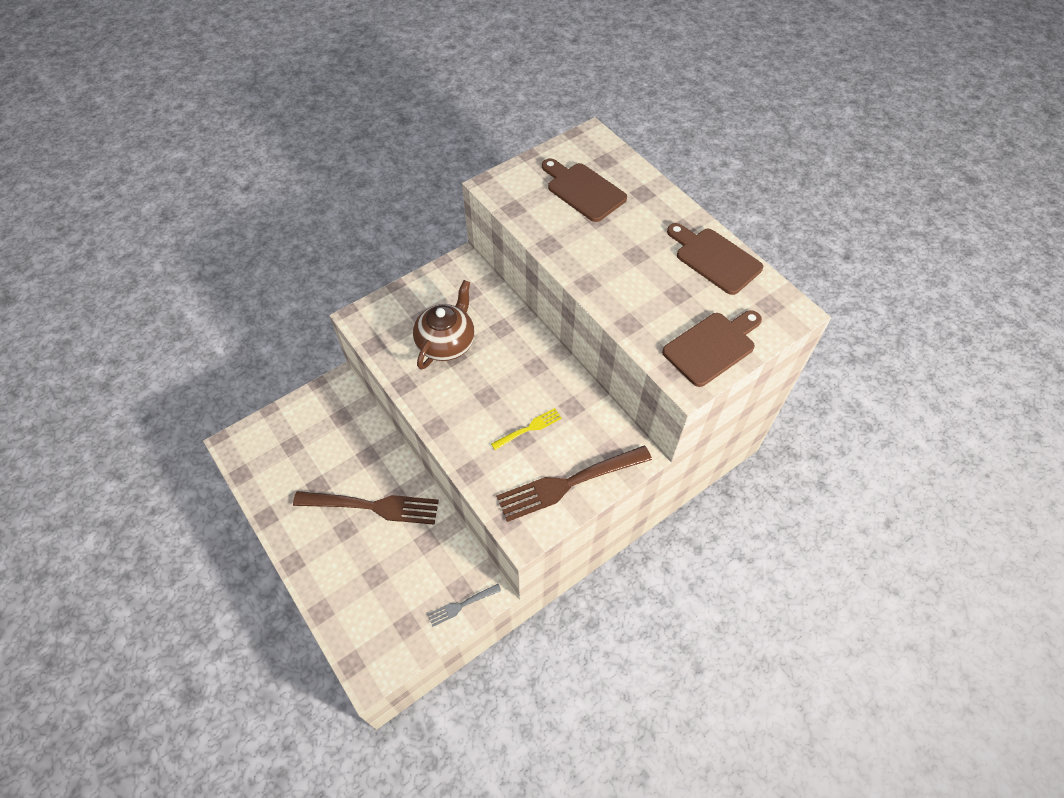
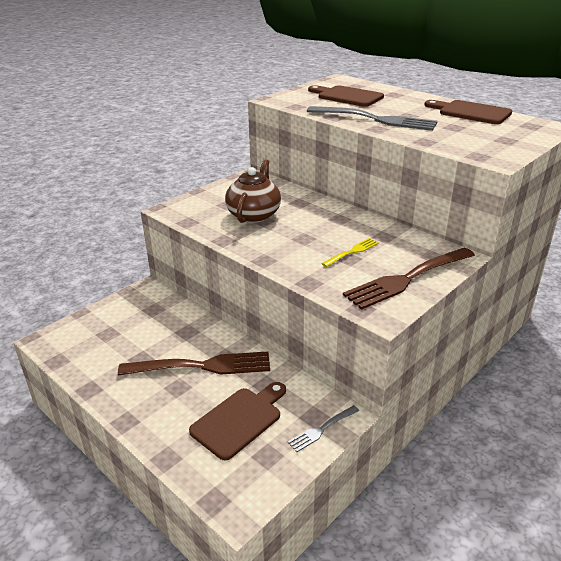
camera: 10 degrees left, 25 degrees down
(593, 259) = (374, 119): none -> grey fork
(712, 346) = (502, 144): brown cutting board -> brown cutting board (239, 420)

